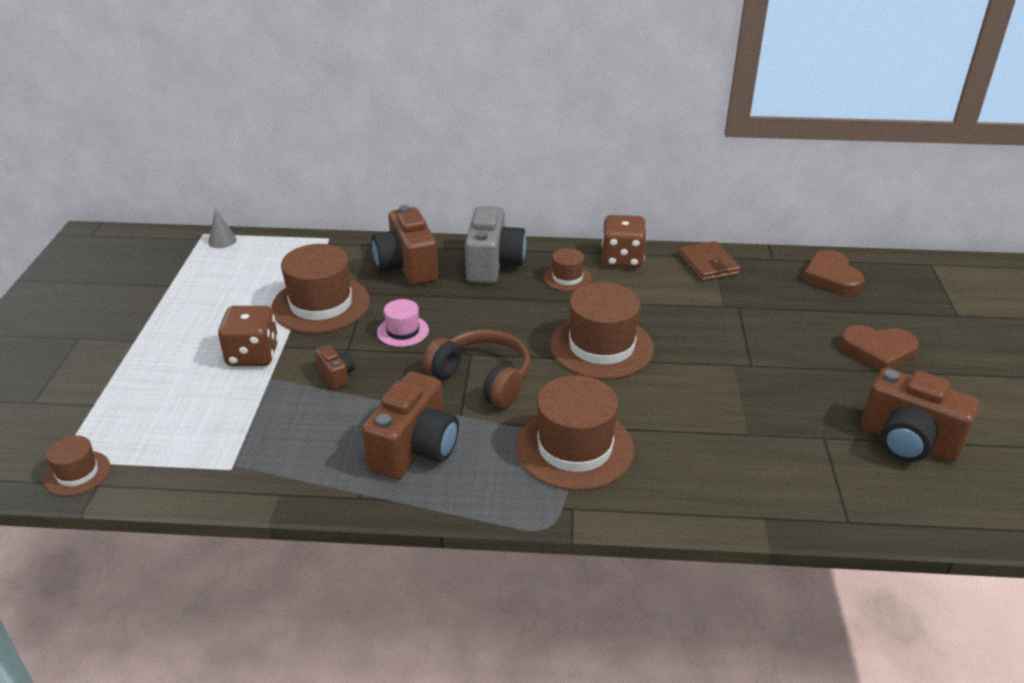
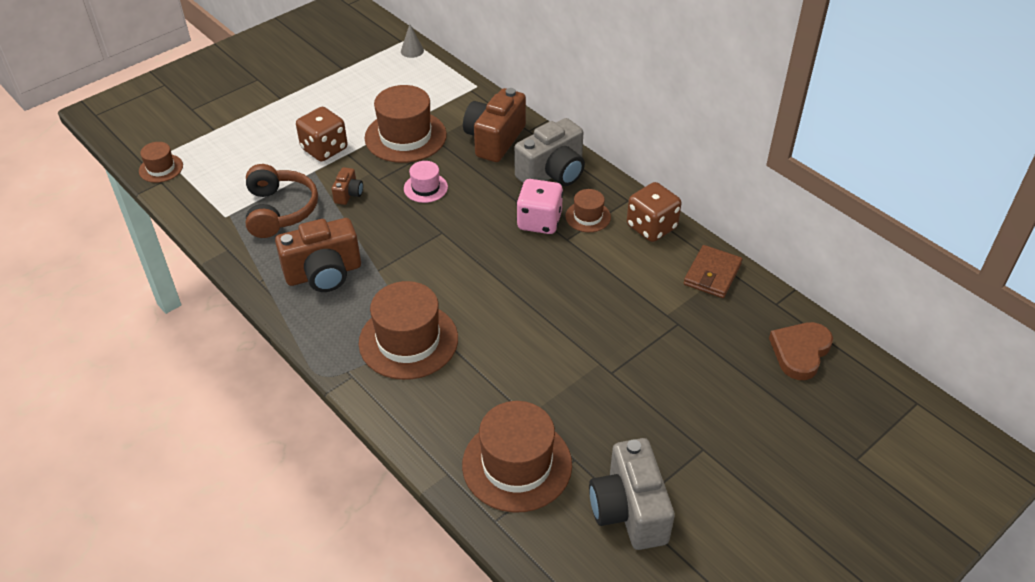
camera: 45 degrees right, 10 degrees up
(482, 379) = (424, 254): brown headphones -> brown headphones (280, 211)
(537, 301) = (539, 221): none -> pink dice
(601, 347) = (530, 285): brown hat -> brown hat (517, 464)
(878, 351) = (729, 434): brown heart -> none
(908, 442) = (629, 510): brown camera -> grey camera

